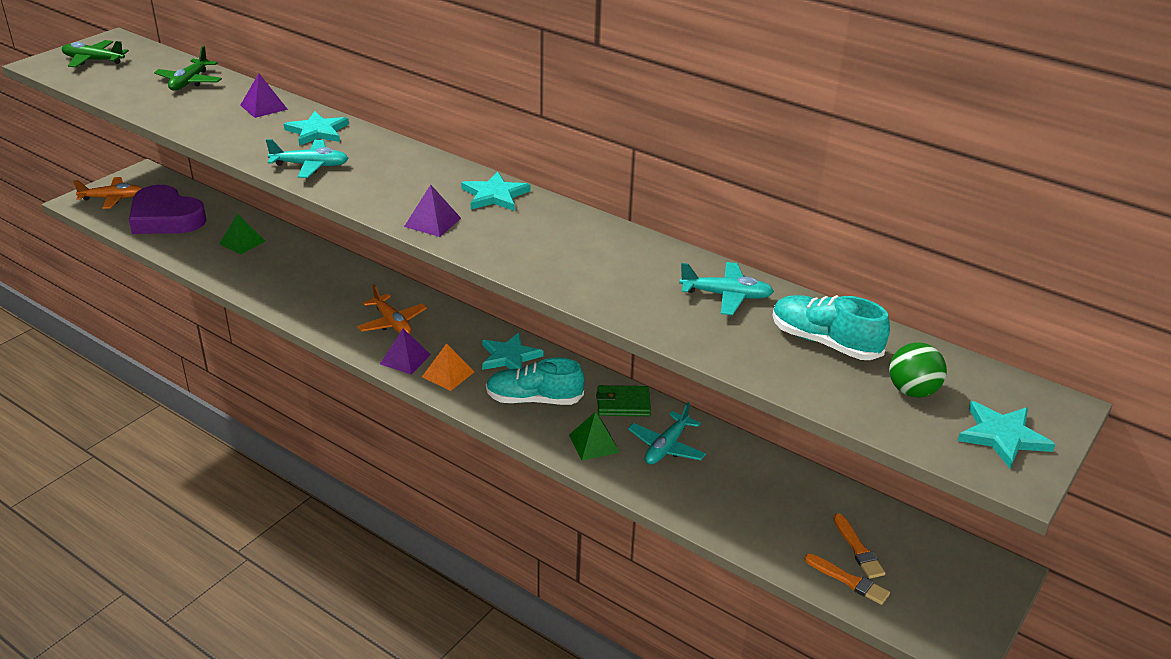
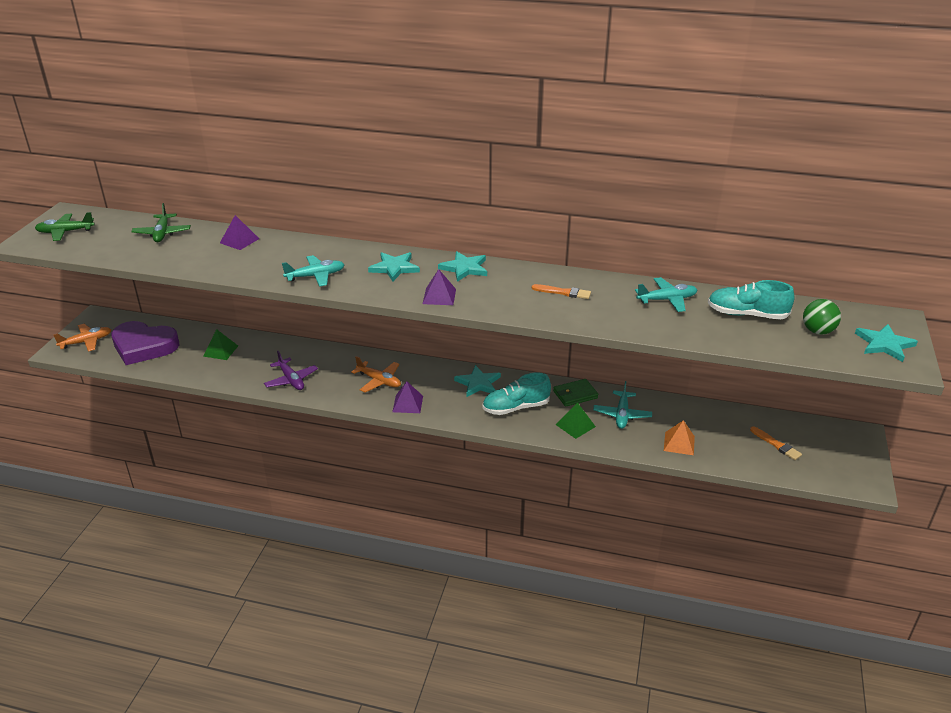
camera: 20 degrees left, 0 degrees up
(293, 295) = (291, 380): none -> purple plane
(317, 131) = (297, 250): turquoise star -> turquoise star (394, 268)
(448, 374) = (445, 406): orange pyramid -> orange pyramid (679, 443)
(848, 580) = (784, 465): orange brush -> orange brush (563, 292)

